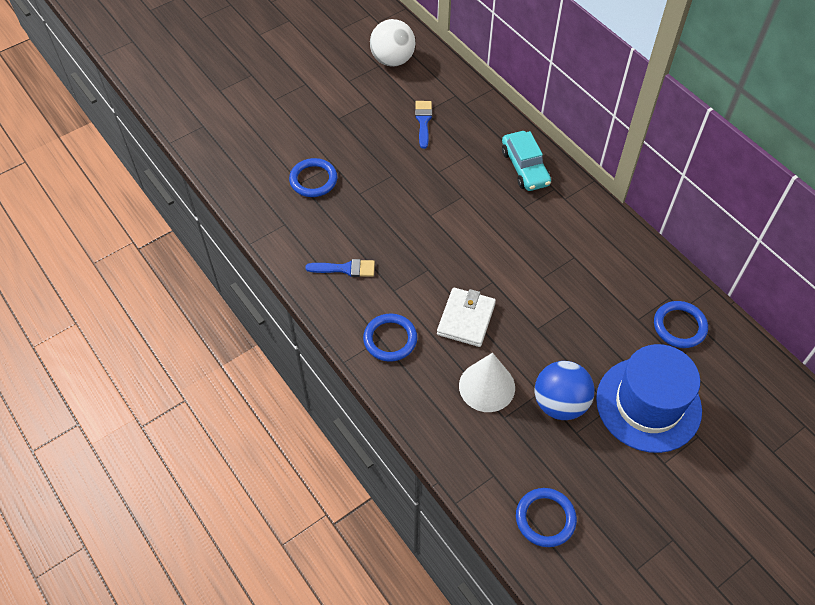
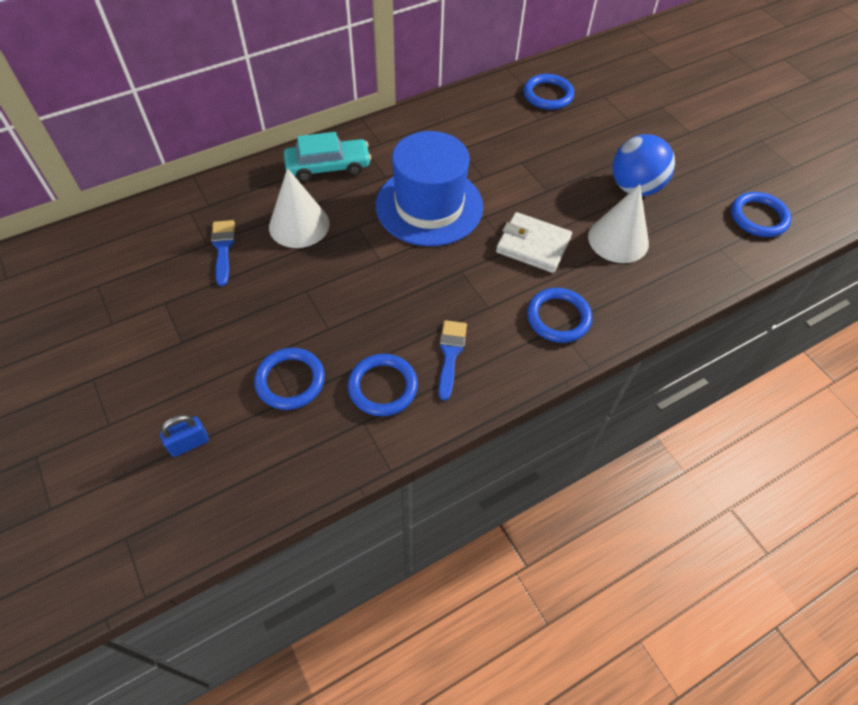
camera: 85 degrees left, 0 degrees up
(263, 139) = (189, 443): none -> blue padlock
(313, 231) = (383, 387): none -> blue ring
(392, 60) = (94, 268): white ball -> none
(423, 121) = (223, 248): blue brush -> blue brush turned 75 degrees clockwise
(456, 160) = (299, 225): none -> white cone
(648, 404) = (632, 130): blue hat -> blue hat (429, 206)

